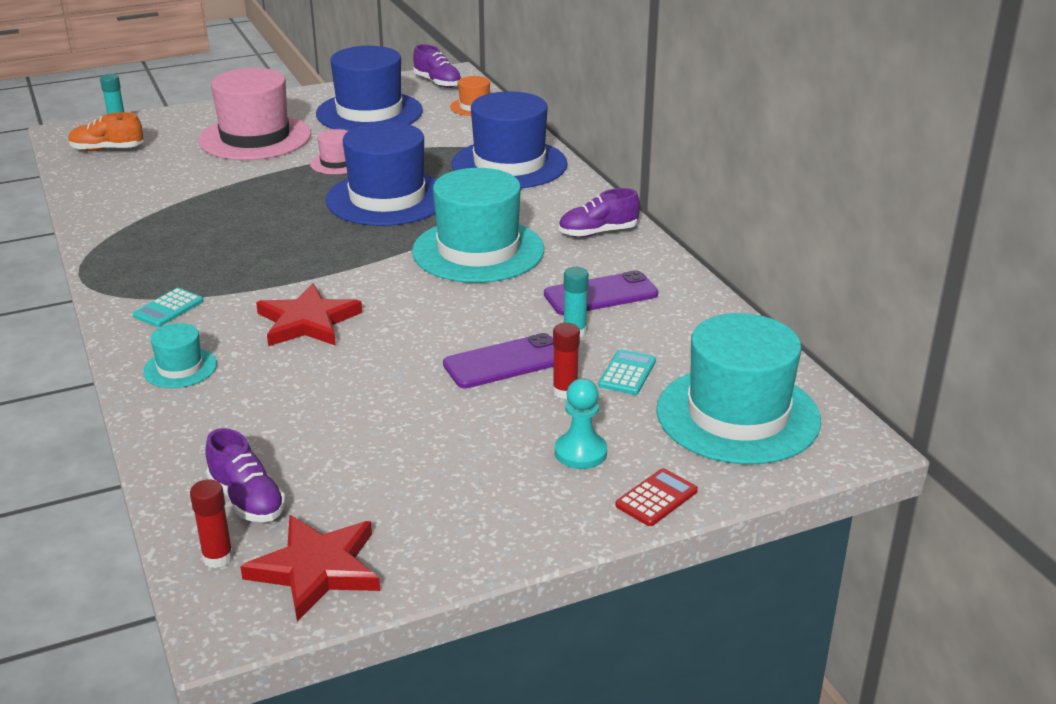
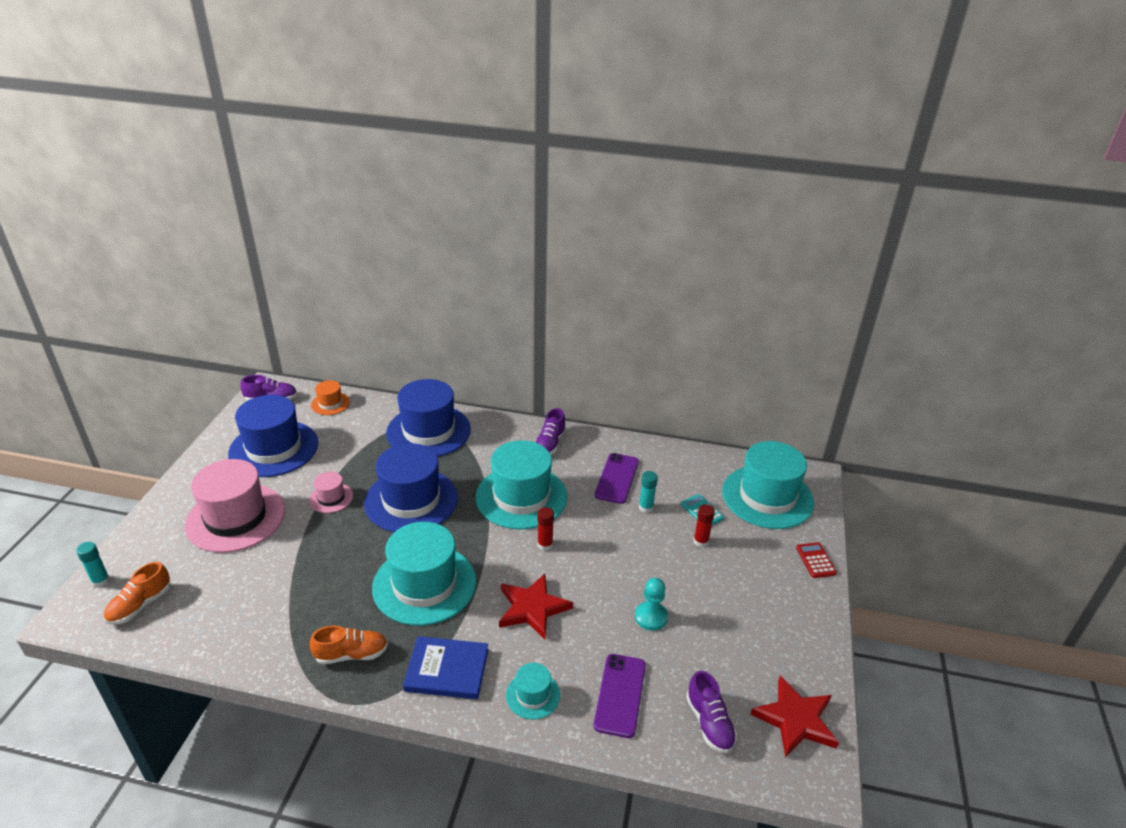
camera: 55 degrees left, 5 degrees up
(141, 255) = (351, 654): none -> orange shoe
(168, 308) = (447, 670): turquoise calculator -> blue book
(218, 557) = (758, 761): red glue stick -> red glue stick (545, 545)
(247, 500) = (709, 723): purple shoe -> purple shoe turned 75 degrees clockwise
(273, 252) = (424, 584): none -> turquoise hat
(505, 362) = (653, 548): purple phone -> purple phone (620, 695)
(580, 452) = (760, 565): turquoise pawn -> turquoise pawn (651, 617)

